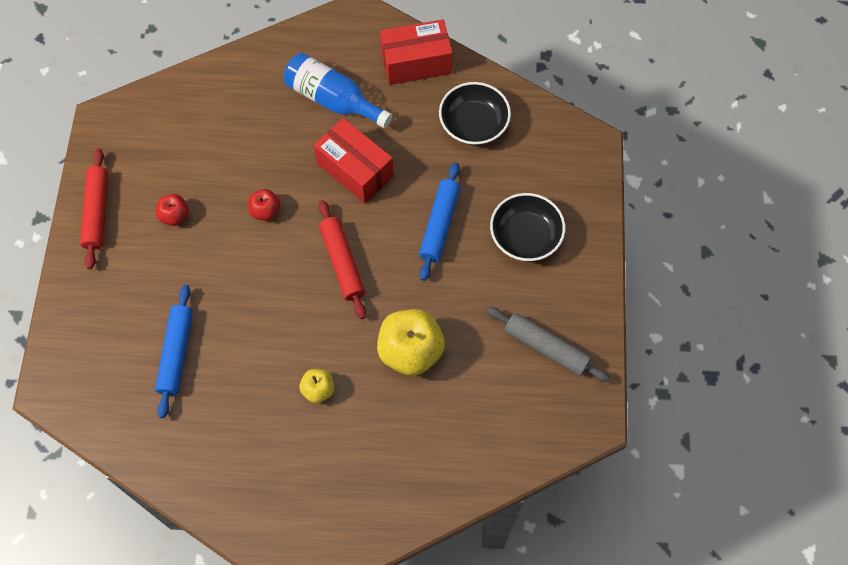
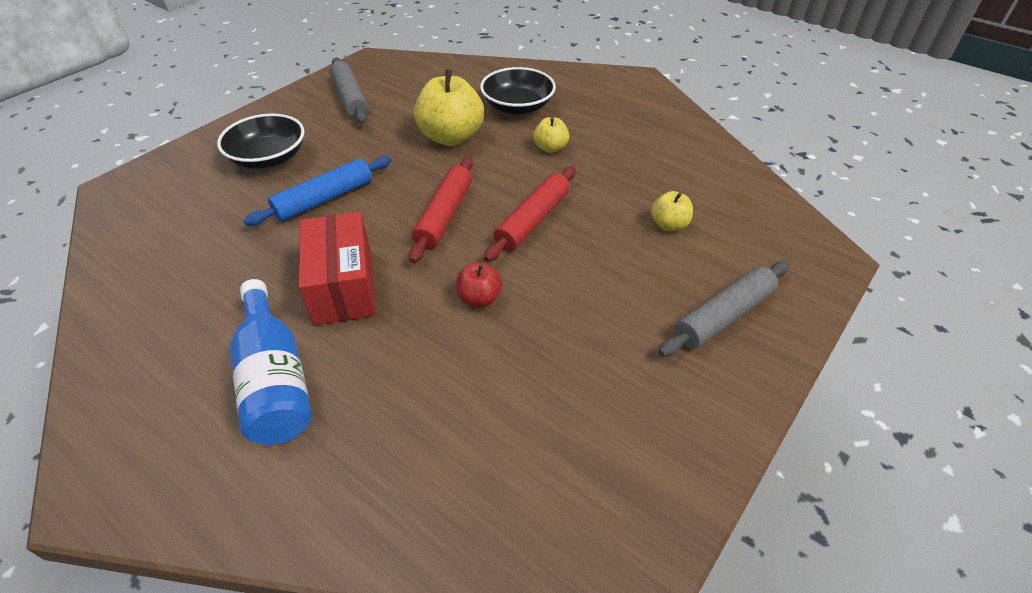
camera: 145 degrees left, 20 degrees down
(97, 212) = (702, 415): red rolling pin -> red rolling pin (532, 220)
(107, 289) = (724, 316): none -> grey rolling pin
(175, 216) = (593, 352): red apple -> none
(176, 353) = (669, 225): blue rolling pin -> yellow apple
(416, 62) = (129, 364): red box -> none
(473, 124) = (176, 261): black bowl -> black bowl (517, 106)

